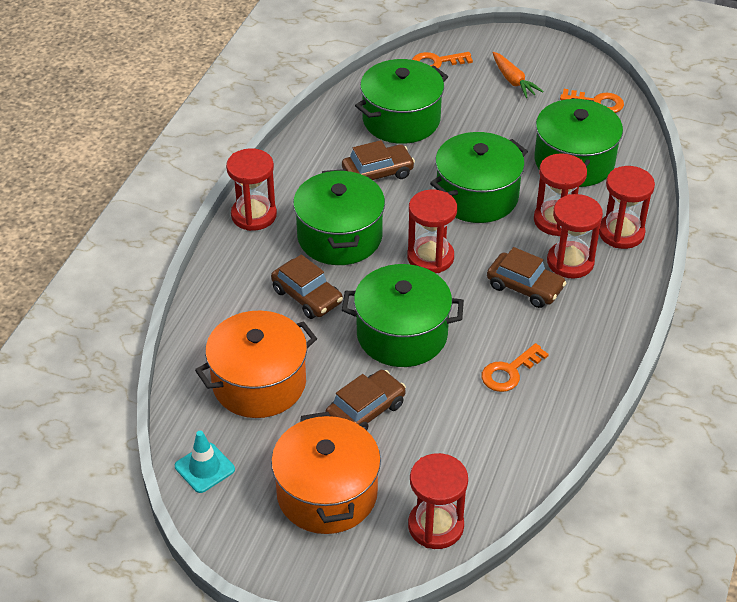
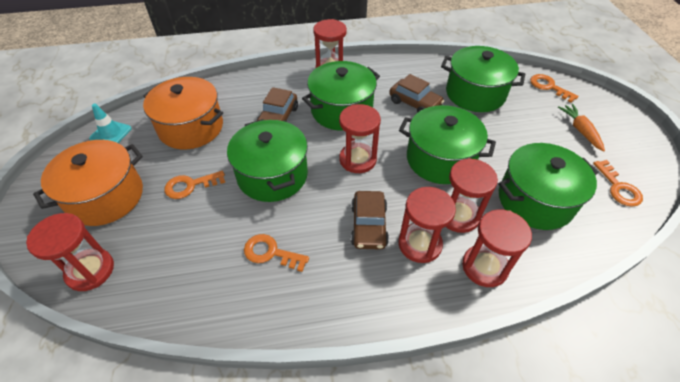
camera: 60 degrees right, 5 degrees up
(366, 410) = (190, 185): brown car -> orange key
(513, 81) = (580, 130): orange carrot -> orange carrot turned 135 degrees clockwise

